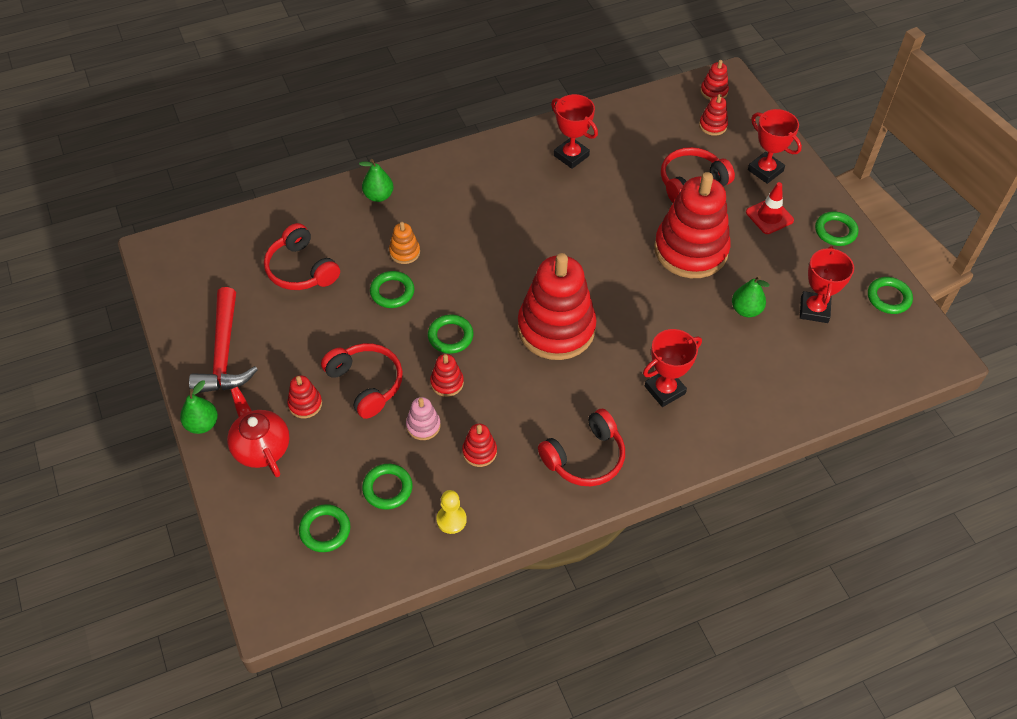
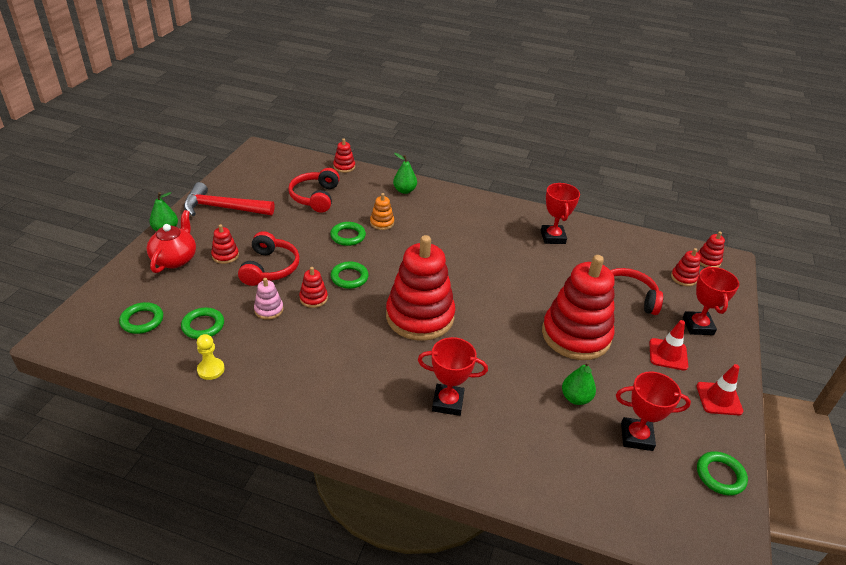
camera: 40 degrees right, 15 degrees down
(224, 353) = (223, 208): red hammer -> red hammer turned 60 degrees clockwise
(479, 452) = (279, 347): red stacking toy -> red stacking toy (344, 167)
(585, 457) = (338, 400): red headphones -> none
(814, 310) = (636, 437): red trophy -> red trophy turned 45 degrees clockwise
(835, 231) = (719, 399): green ring -> red traffic cone

